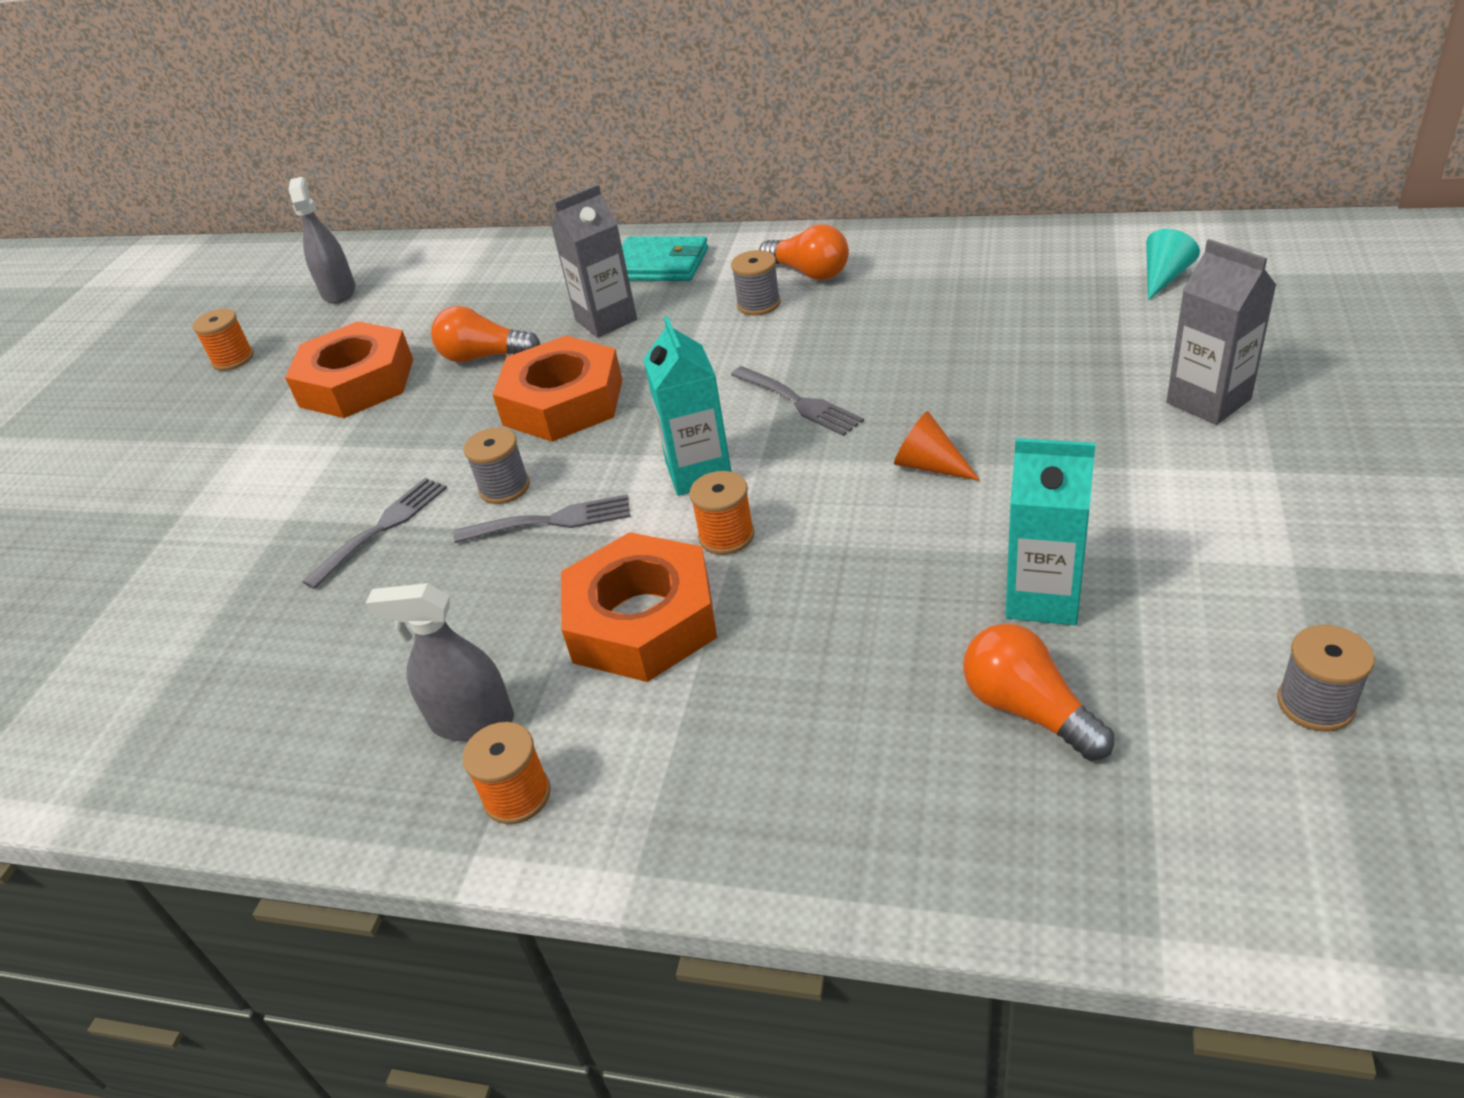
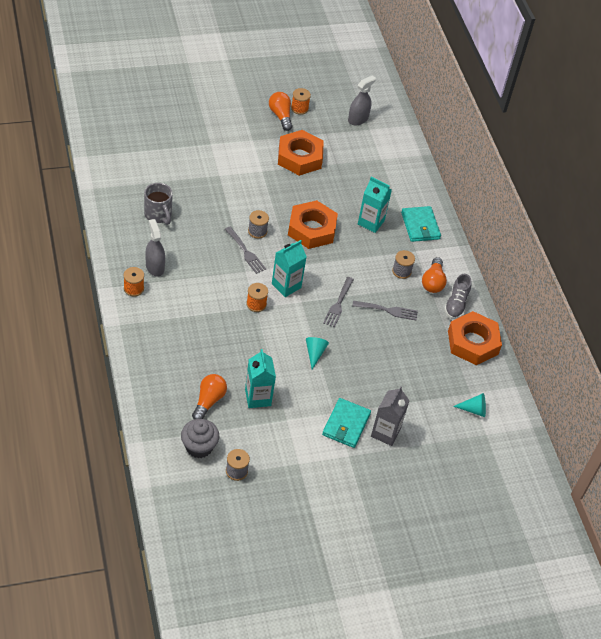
camera: 50 degrees right, 10 degrees up
(303, 668) = (158, 215): none -> grey mug
(382, 528) = (225, 205): grey fork -> grey fork (388, 310)
(484, 357) = (331, 191): orange light bulb -> orange light bulb (280, 116)
(606, 320) = (371, 222): grey carton -> turquoise carton
(642, 620) = (209, 294): orange nut -> orange nut (473, 342)
(880, 256) = (456, 304): none -> grey shoe
(929, 465) = (314, 353): orange cone -> turquoise cone
(1172, 457) = (346, 424): none -> turquoise wallet
(1208, 776) = (199, 447): none -> grey cupcake

